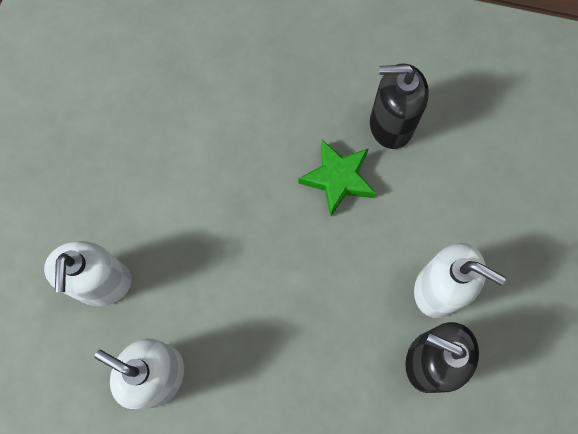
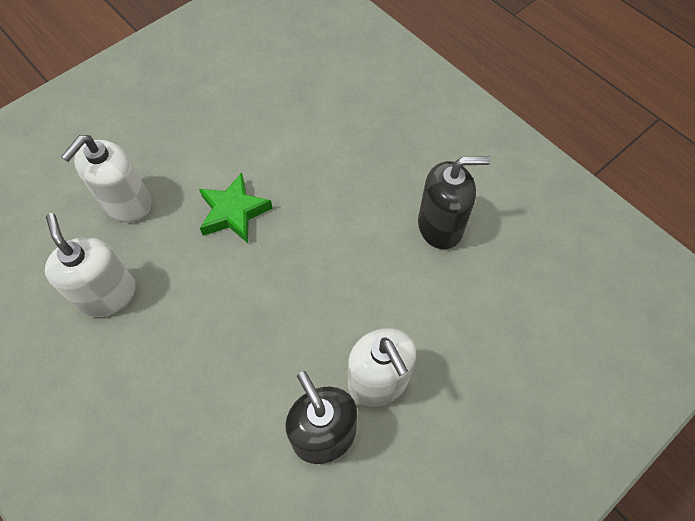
camera: 35 degrees right, 10 degrees down
(338, 179) = (363, 240): green star -> green star (234, 212)
(391, 124) = (440, 226): black soap dispenser -> black soap dispenser turned 135 degrees clockwise

